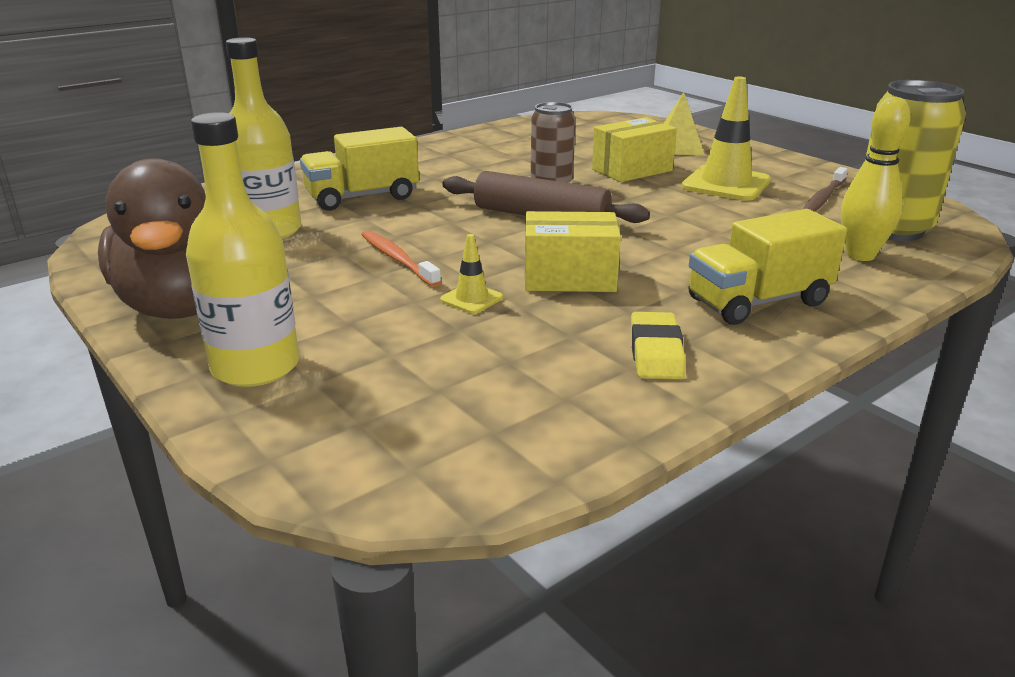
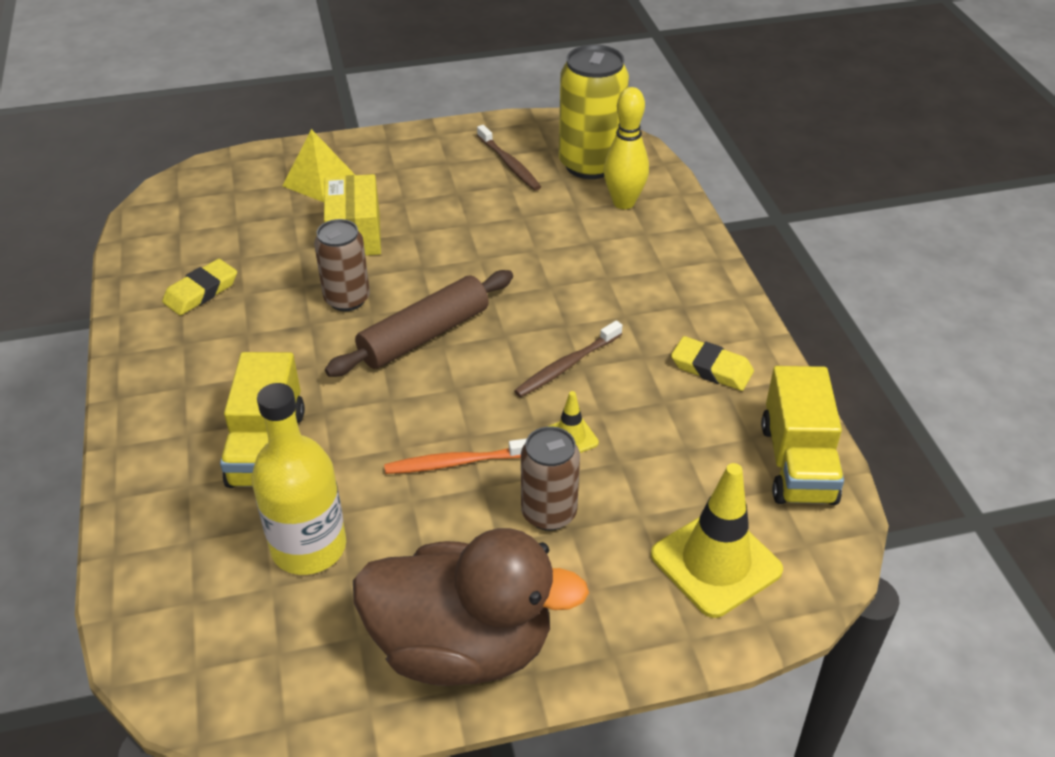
camera: 65 degrees left, 15 degrees up
(255, 367) = (619, 608): yellow bottle -> none
(363, 309) = (549, 513): none -> brown can
(504, 146) = (201, 291): none -> yellow eraser
(569, 278) = (566, 366): yellow box -> brown toothbrush
(726, 184) = (437, 197): yellow traffic cone -> yellow traffic cone (716, 562)
(758, 302) = (665, 286): yellow truck -> yellow truck (797, 463)

